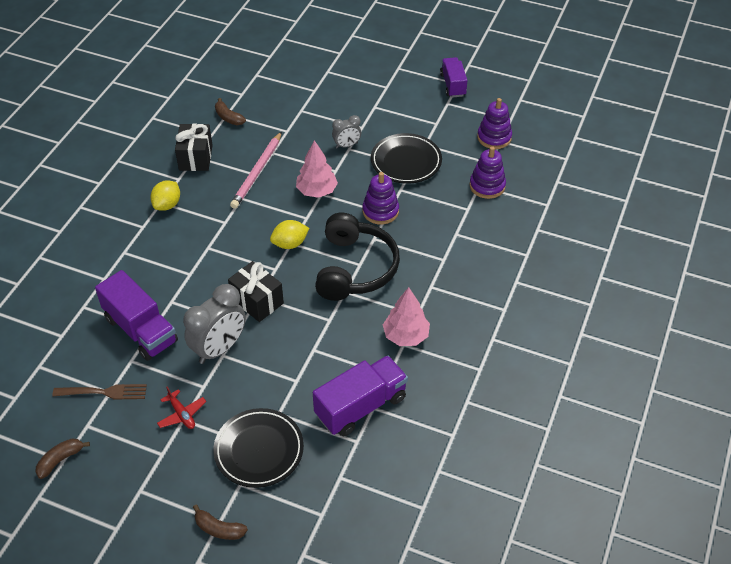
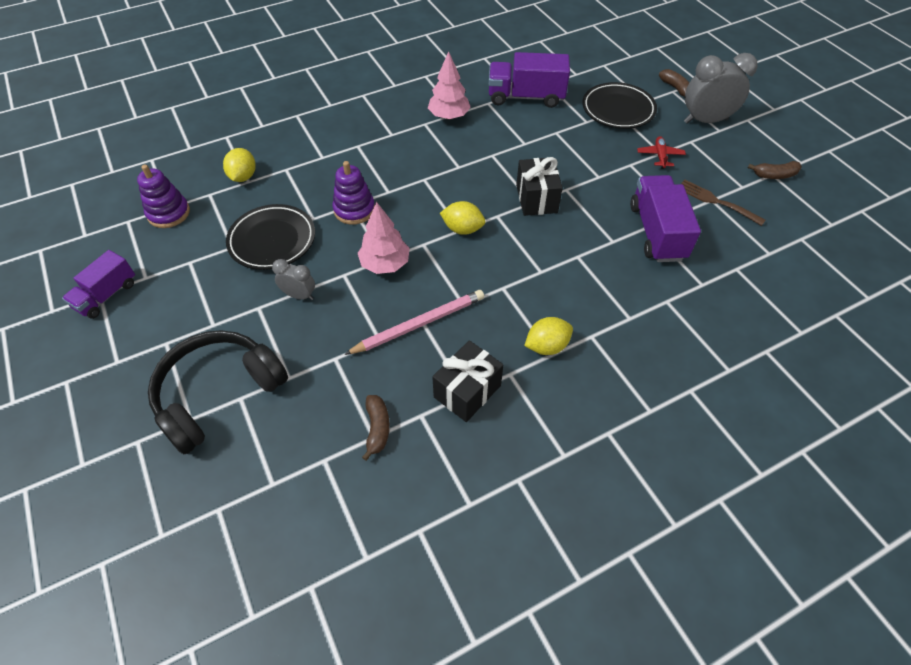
camera: 140 degrees left, 5 degrees up
(219, 348) = (597, 182): grey clock -> grey clock (705, 121)
(355, 268) = (431, 178): black headphones -> black headphones (219, 394)
(487, 186) = (243, 177): purple stacking toy -> yellow lemon

